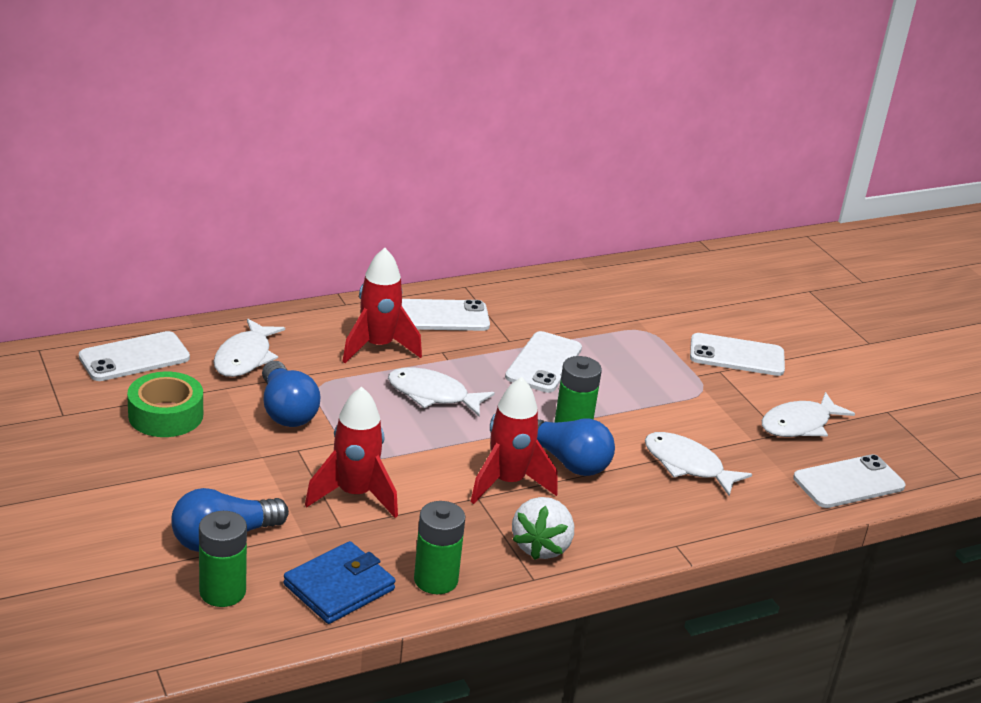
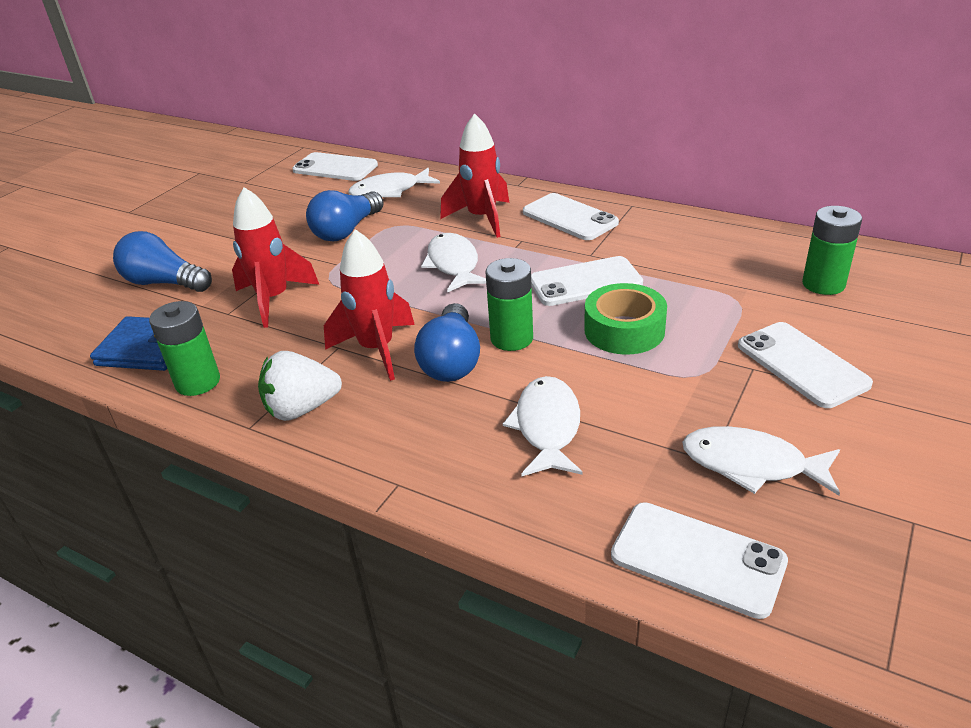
camera: 60 degrees right, 5 degrees up
(166, 415) = (284, 204): green tape -> green tape (624, 330)
(222, 592) = (101, 311): green battery -> green battery (823, 284)

